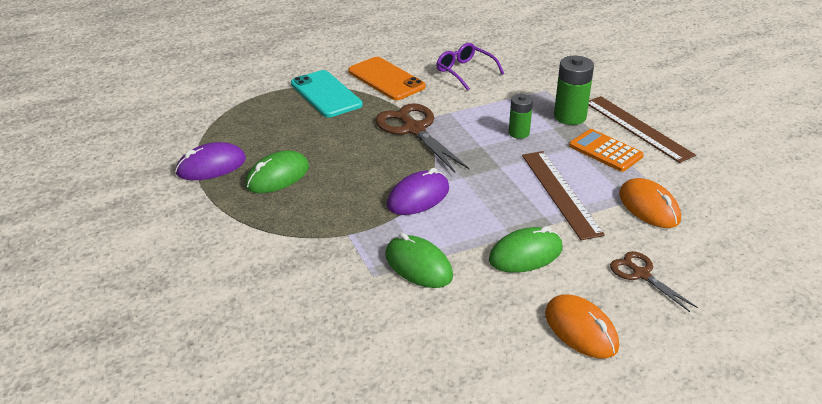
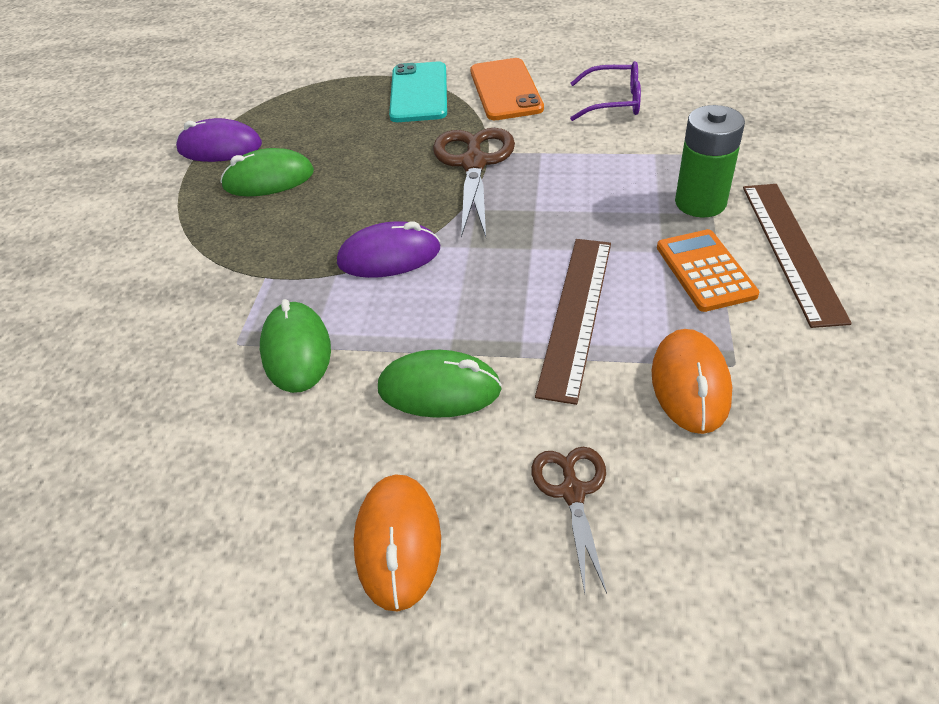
camera: 35 degrees right, 10 degrees up
(465, 71) = (614, 102): purple glasses -> purple glasses turned 105 degrees clockwise
(519, 133) = (603, 206): green battery -> none

